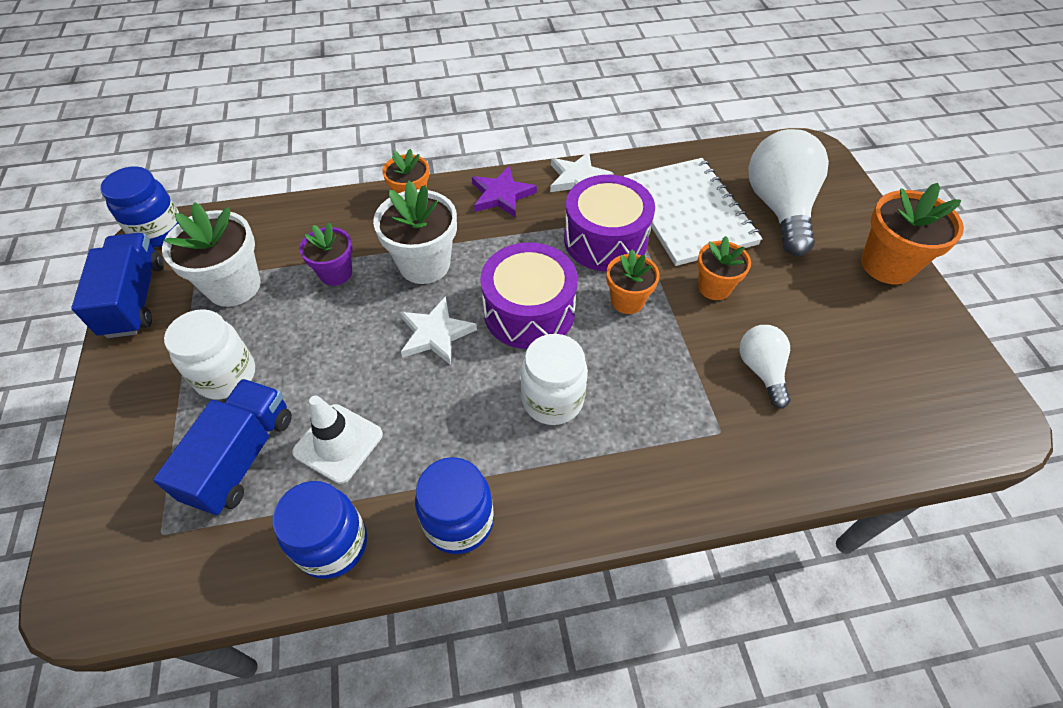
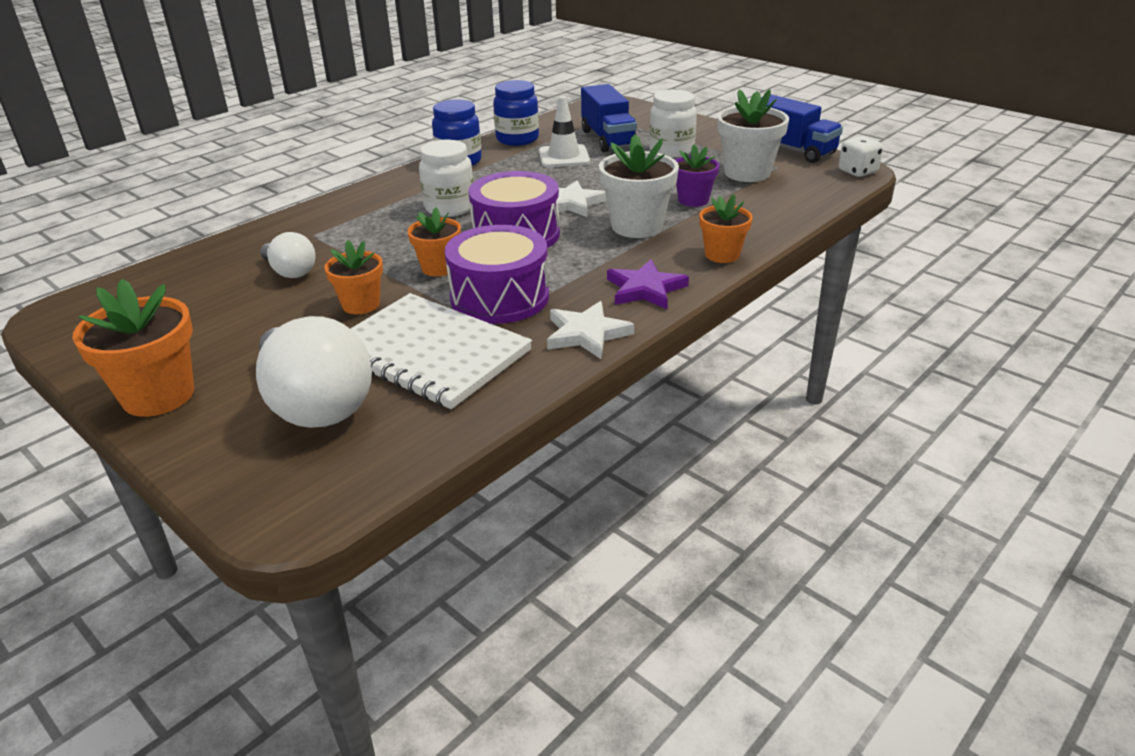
camera: 145 degrees right, 20 degrees down
(159, 231) = (857, 171): blue jar -> white dice

